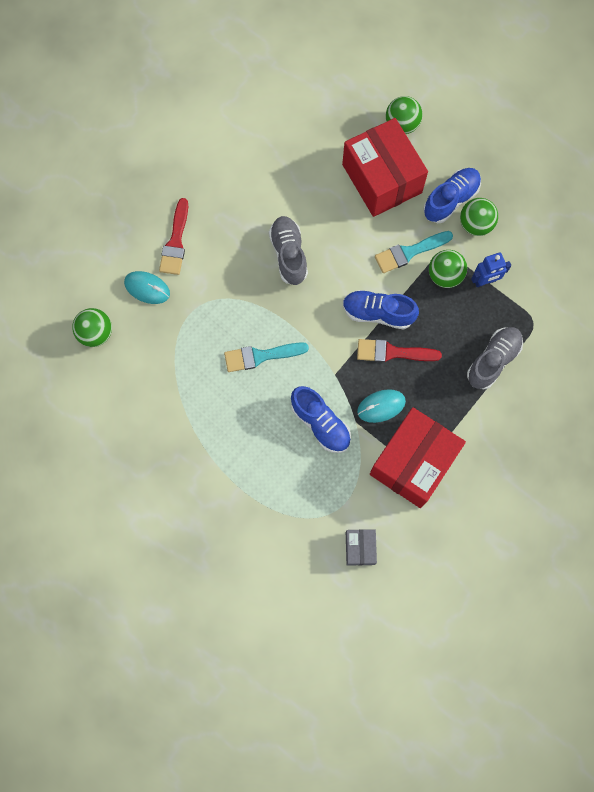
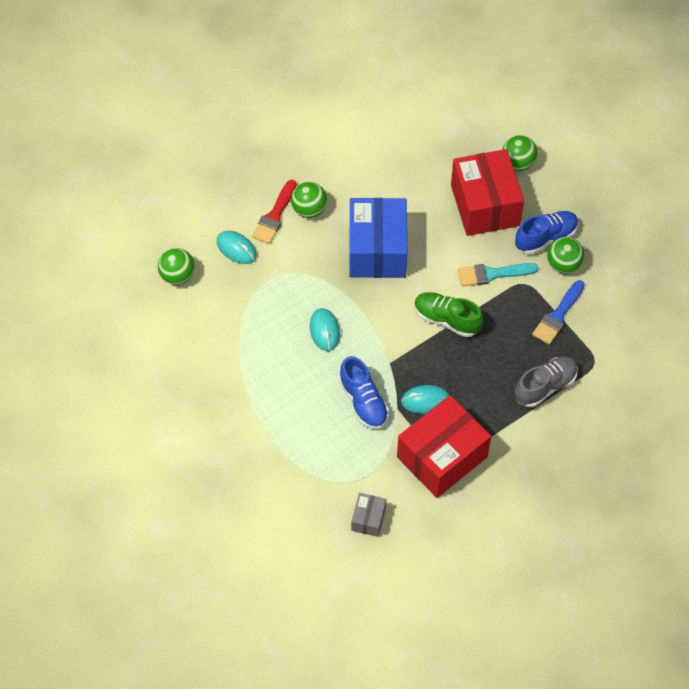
camera: 15 degrees right, 15 degrees down
(261, 356) = (324, 331): turquoise brush -> turquoise mouse
(289, 254) = (377, 250): grey shoe -> blue box
(378, 313) = (446, 319): blue shoe -> green shoe
(392, 352) = (450, 357): red brush -> none
(445, 275) = (520, 302): green ball -> green ball (309, 210)
(485, 281) = (558, 315): blue robot -> blue brush

